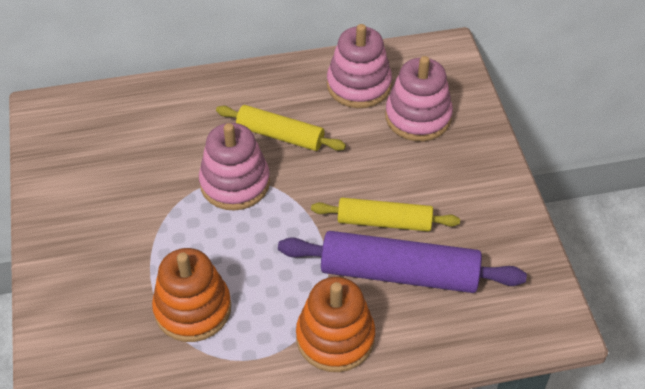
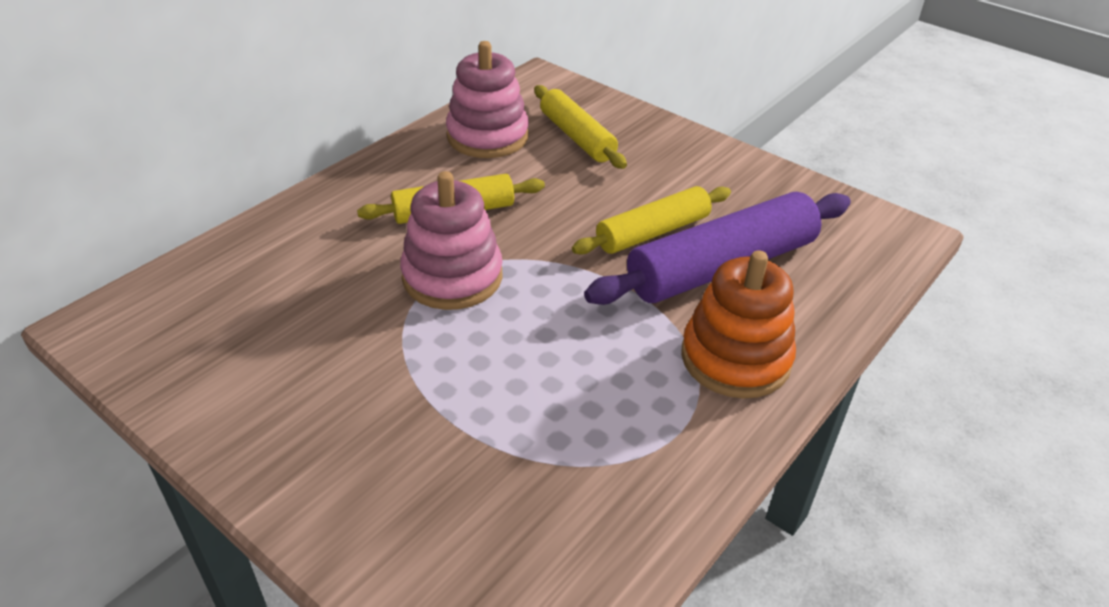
camera: 40 degrees left, 10 degrees down
(193, 309) = (548, 426): orange stacking toy -> none
(418, 117) = (577, 137): pink stacking toy -> yellow rolling pin

